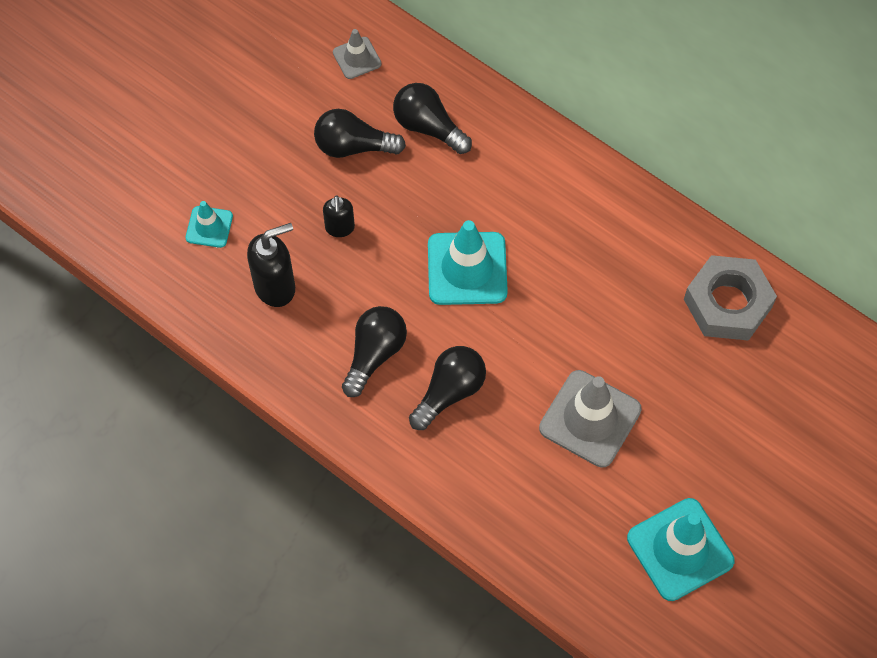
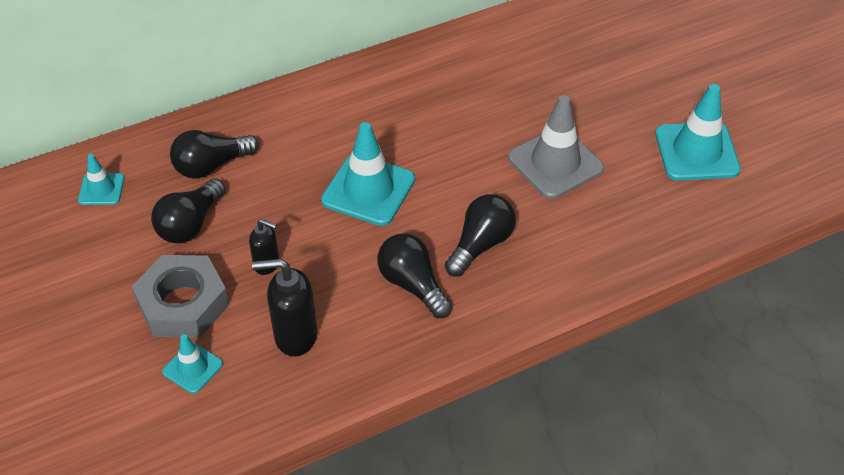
camera: 65 degrees left, 15 degrees down
(275, 287) = (295, 336): black soap dispenser -> black soap dispenser turned 90 degrees counterclockwise
(357, 58) = (101, 189): grey traffic cone -> turquoise traffic cone
(449, 392) = (480, 244): black light bulb -> black light bulb turned 60 degrees clockwise
(727, 303) = (499, 49): grey nut -> grey nut (183, 304)

